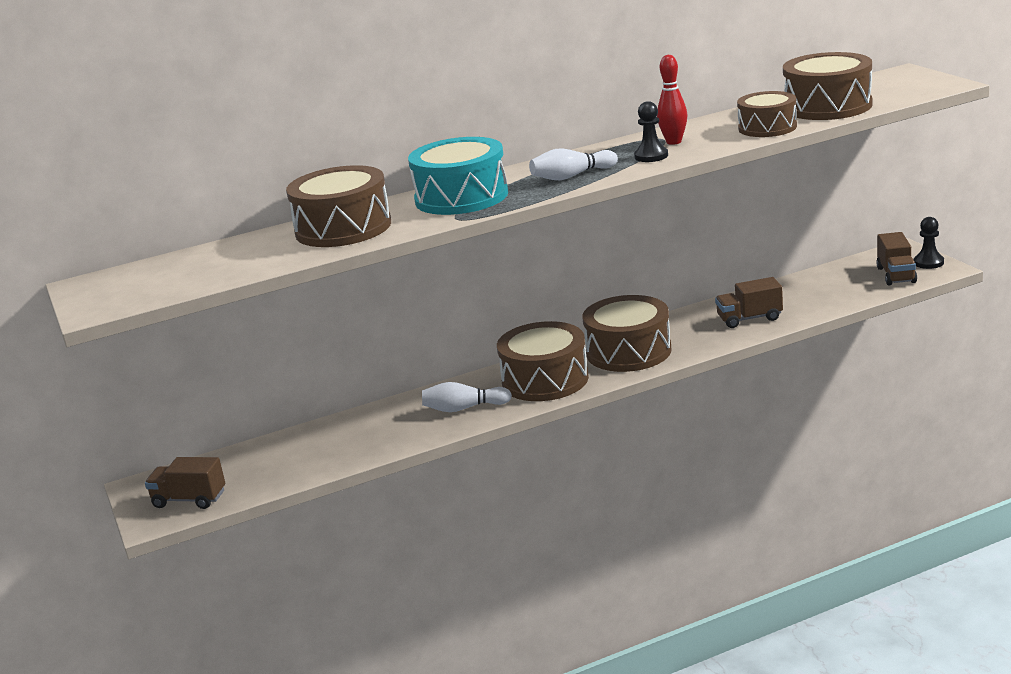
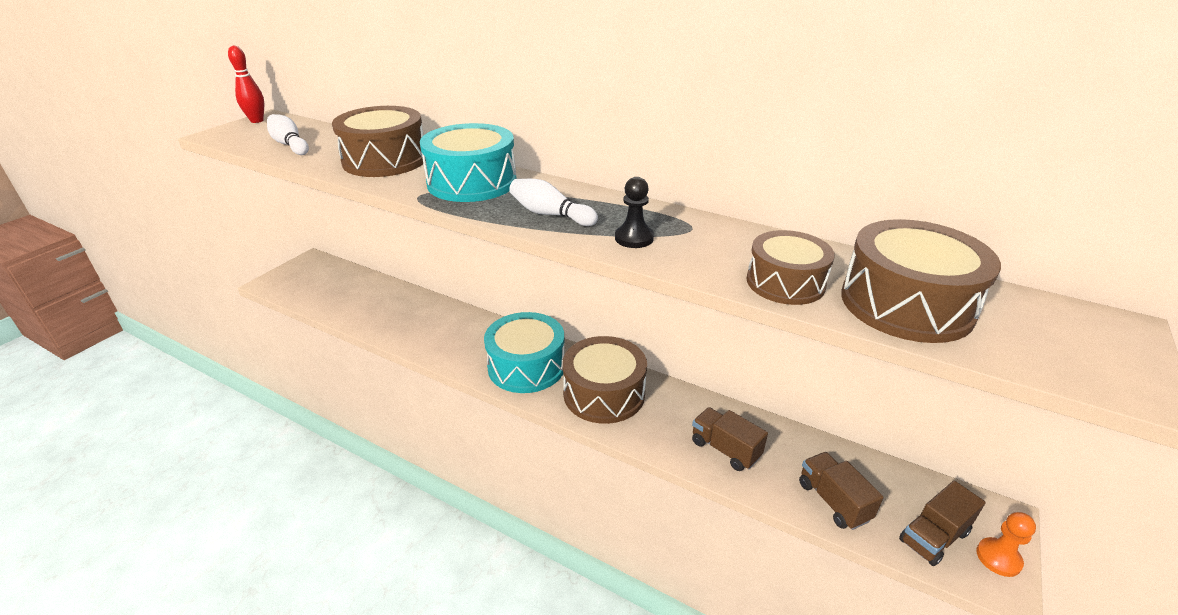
camera: 50 degrees right, 10 degrees up
(189, 499) = (297, 284): brown truck -> brown truck (833, 501)
(464, 408) = (460, 344): white bowling pin -> white bowling pin (290, 145)
(545, 380) = (526, 366): brown drum -> turquoise drum
(673, 142) = (686, 238): red bowling pin -> red bowling pin (257, 121)
(928, 262) = (998, 558): black pawn -> orange pawn

